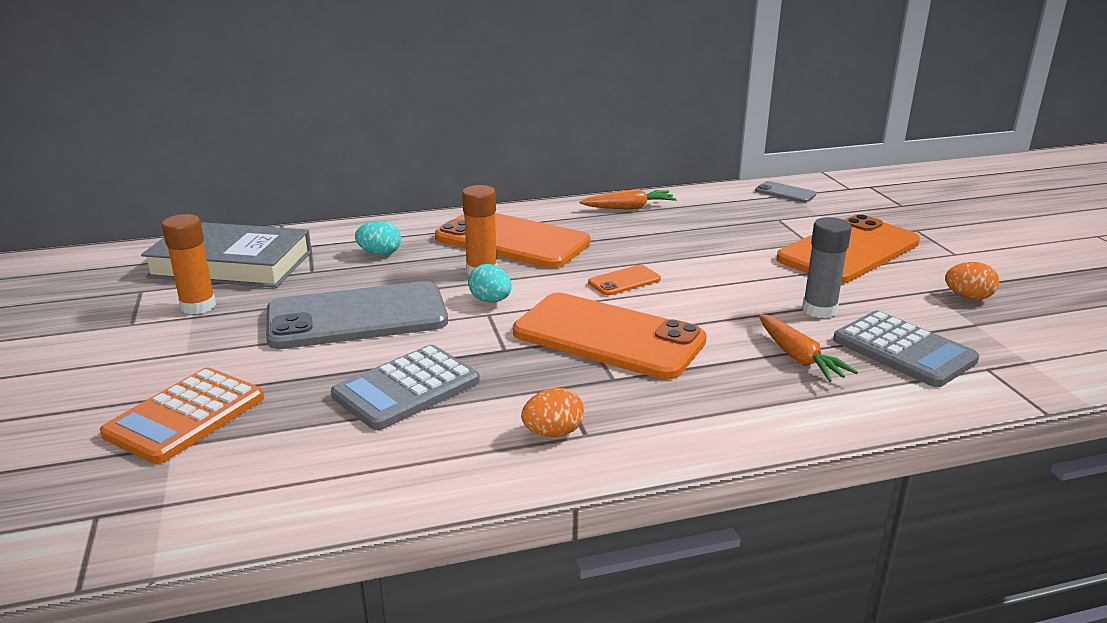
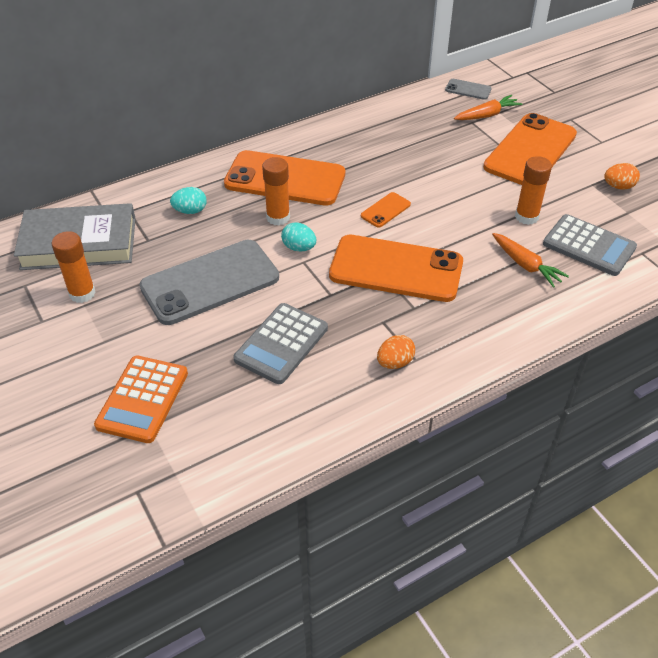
camera: 15 degrees left, 20 degrees up
(629, 208) = (358, 126): orange carrot -> orange carrot (487, 115)
(819, 310) = (526, 217): grey glue stick -> orange glue stick

